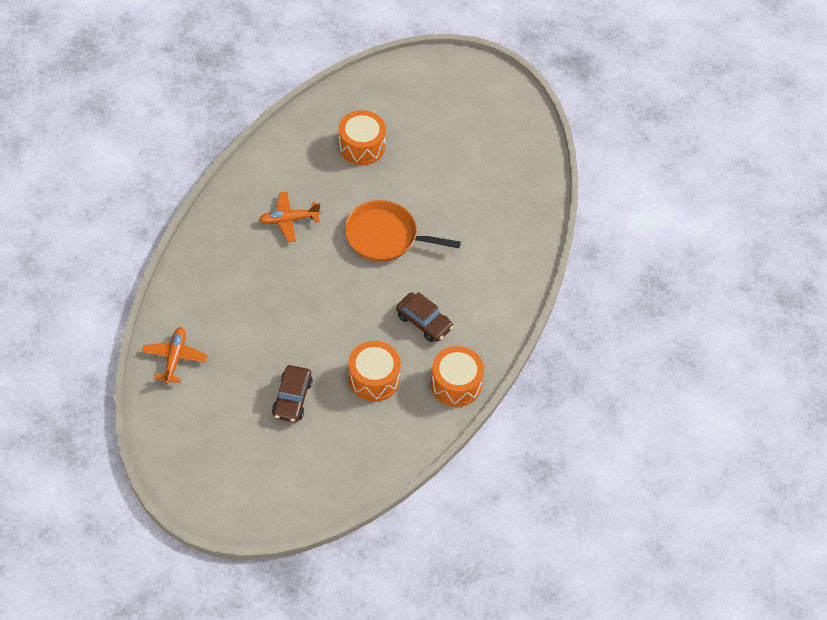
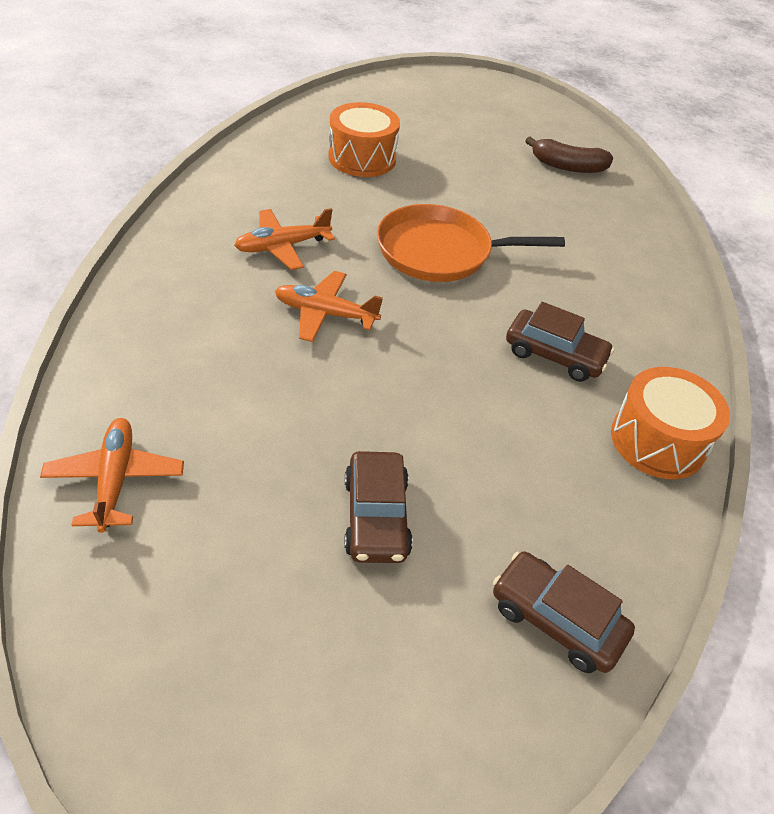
camera: 15 degrees left, 10 degrees down
(301, 274) = (325, 314): none -> orange plane
(358, 461) = (556, 620): none -> brown car
(373, 379) = (514, 455): orange drum -> none
(506, 169) = (567, 166): none -> brown banana

